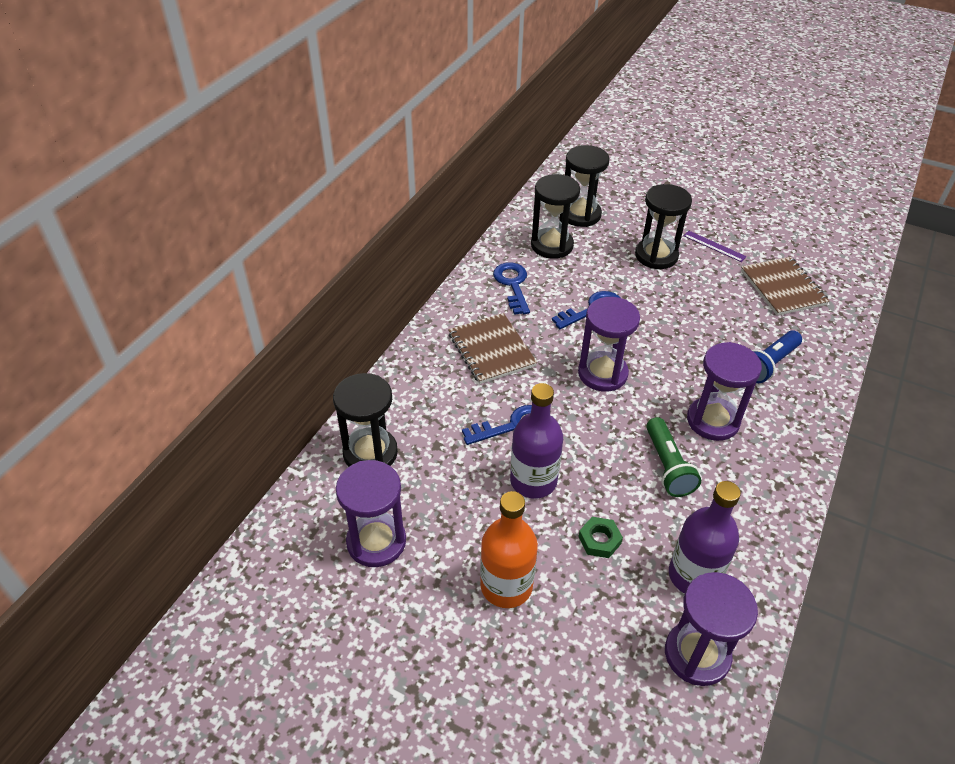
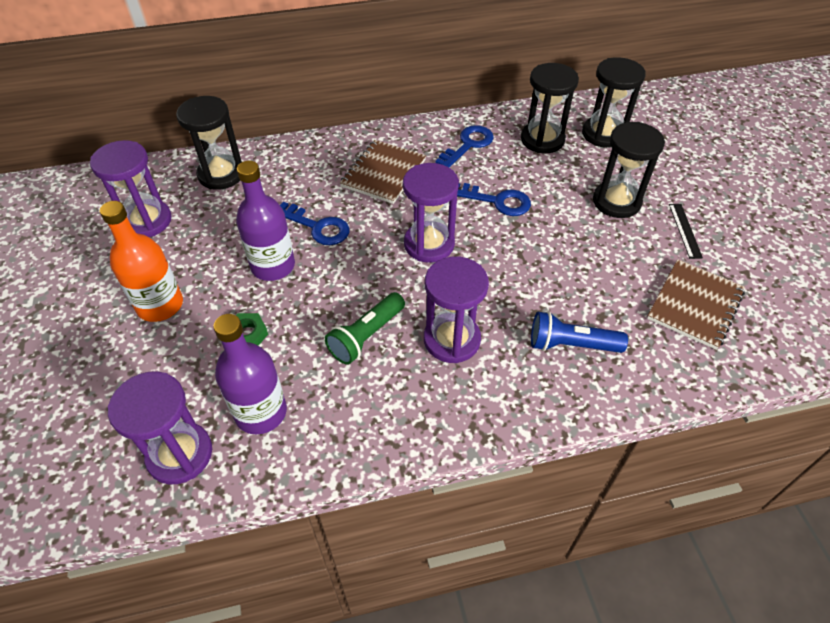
camera: 50 degrees right, 5 degrees up
(714, 246) = (685, 230): purple ruler -> black ruler

